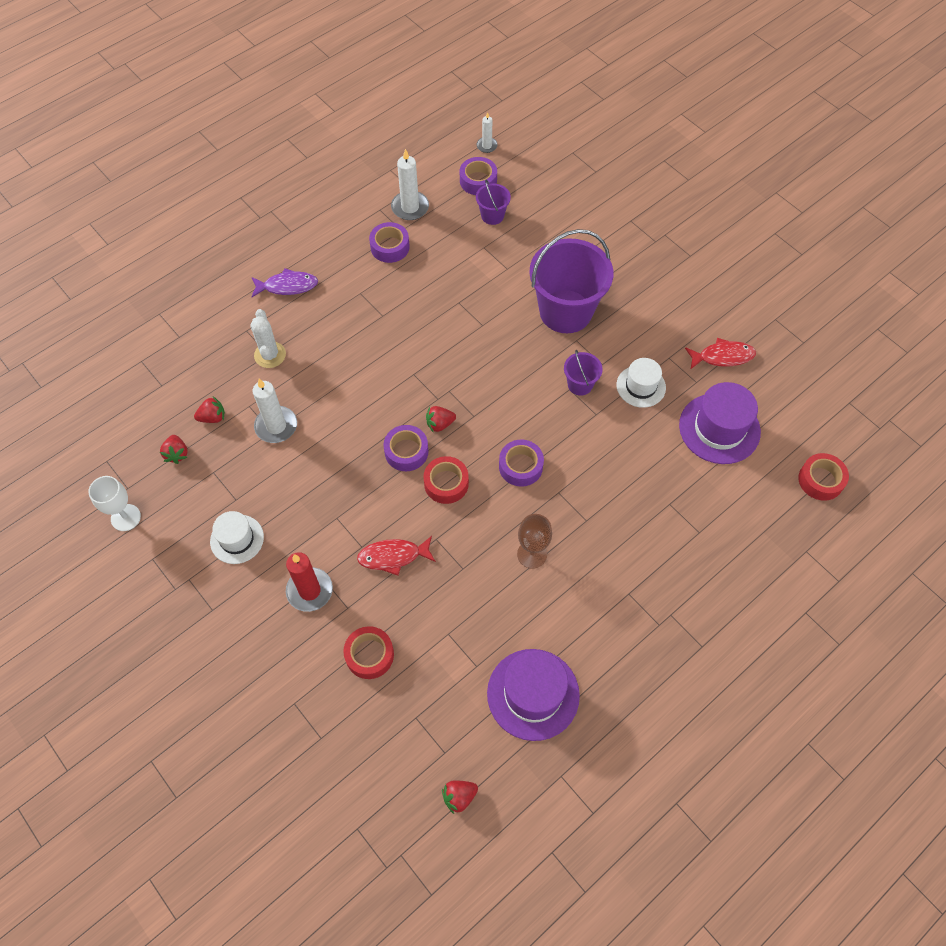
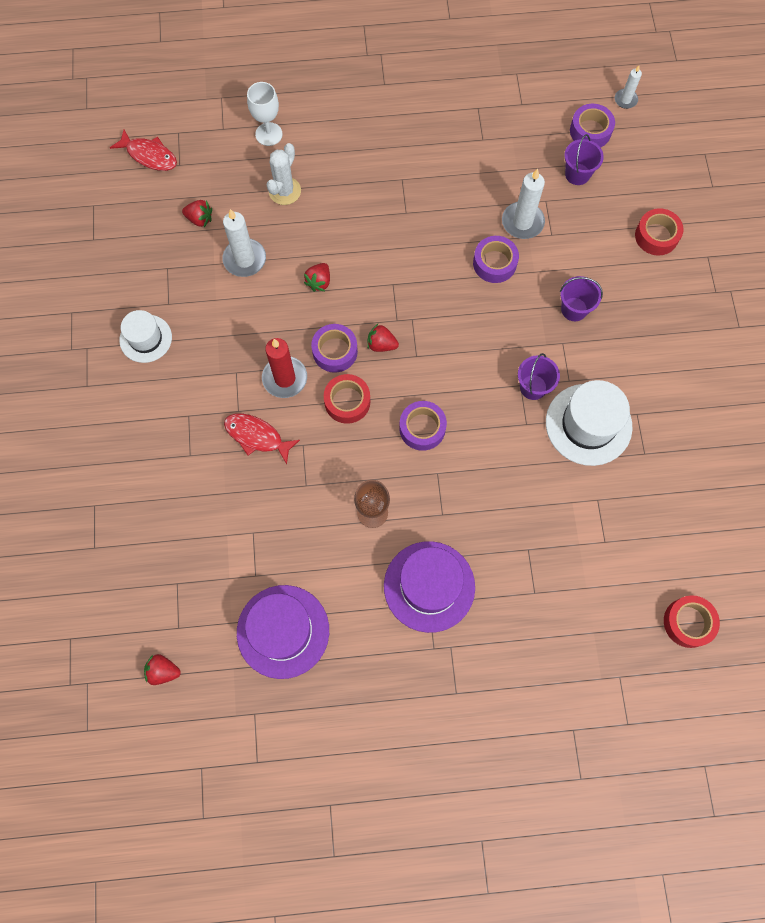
camera: 35 degrees right, 10 degrees up
(125, 517) = (75, 264): white goblet -> white goblet (269, 134)
(177, 454) = (150, 234): red strawberry -> red strawberry (319, 282)
(287, 286) = (344, 135): purple fish -> none
(309, 590) = (171, 420): red candle -> red candle (285, 378)
(369, 655) = (178, 507): red tape -> red tape (656, 236)
(390, 247) = (460, 150): purple tape -> purple tape (494, 263)
(410, 207) = (507, 121): white candle -> white candle (522, 222)
(565, 311) = (574, 309): purple bucket -> purple bucket, size x0.46
(641, 386) = (588, 424): white hat -> white hat, size x1.60
(719, 428) = (630, 511): purple hat -> purple hat (429, 586)
(722, 356) = (690, 445): red fish -> red fish (149, 155)

